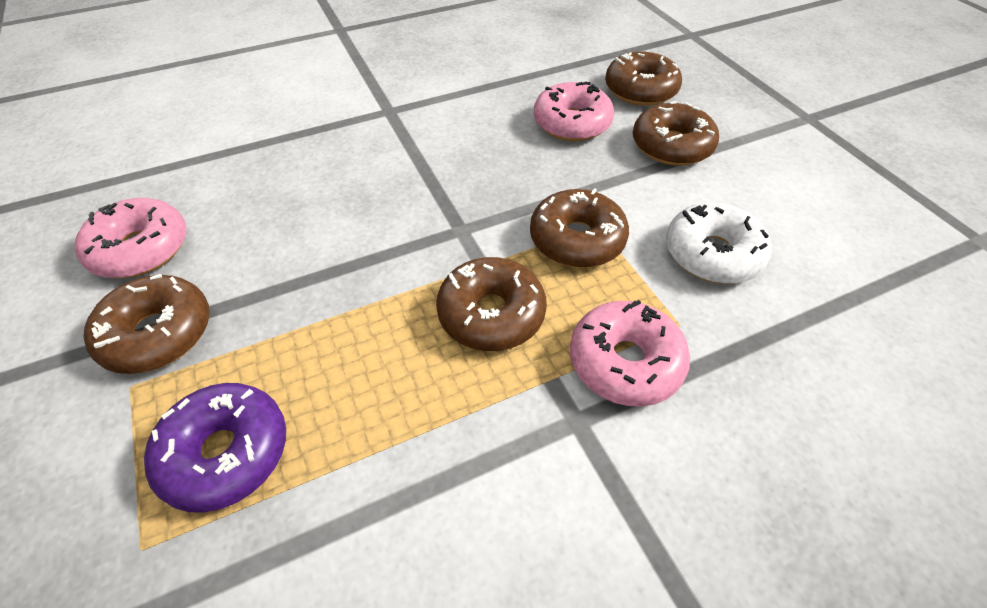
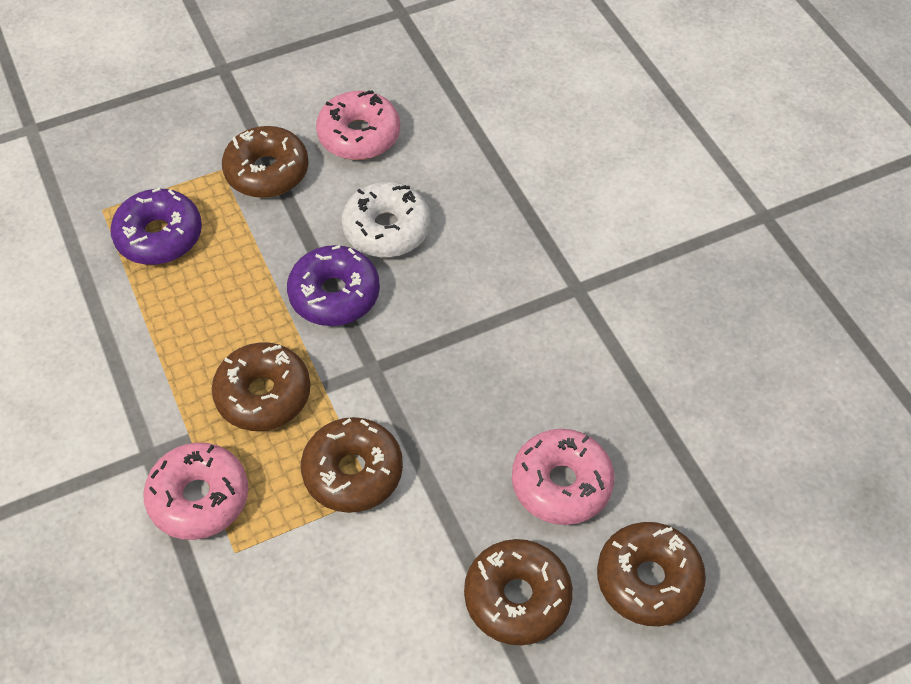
camera: 90 degrees right, 5 degrees up
(366, 261) = (334, 294): none -> purple donut
(712, 254) = (324, 603): white donut -> white donut (386, 229)

